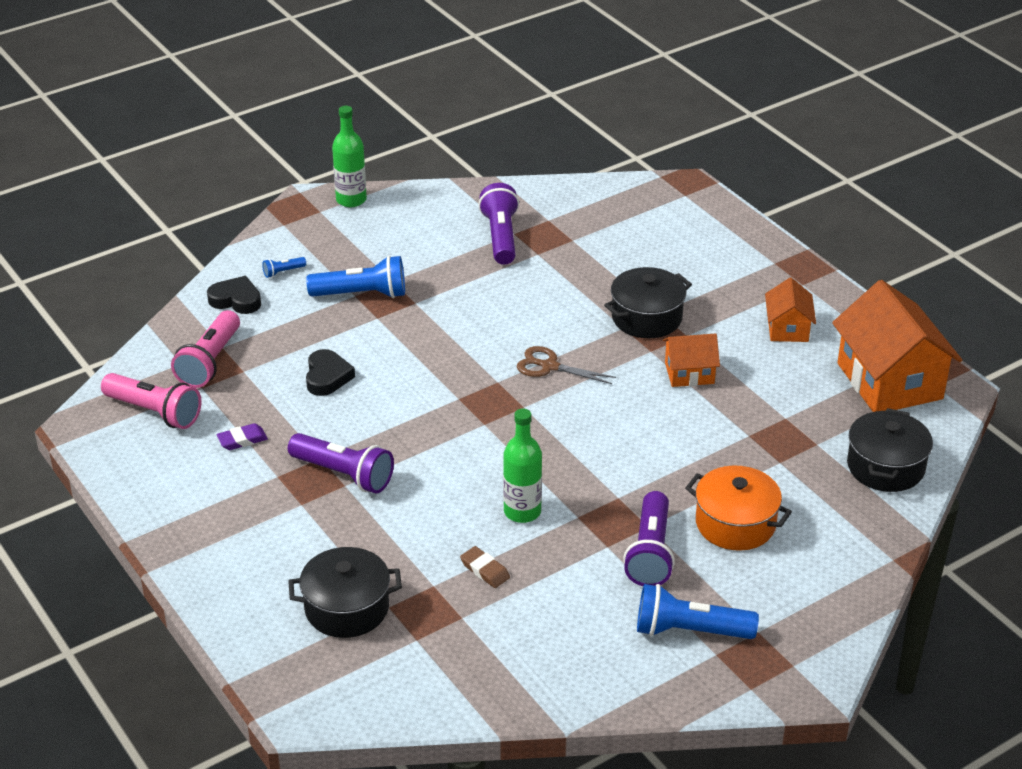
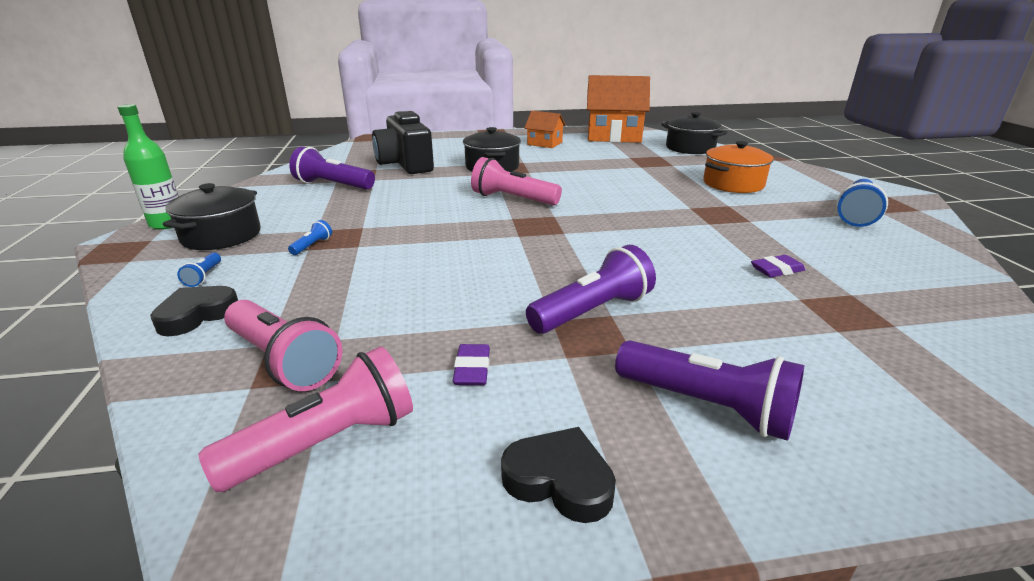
camera: 65 degrees left, 10 degrees down
(327, 377) = (415, 288): black heart -> black heart (559, 480)
(347, 608) = (844, 359): black pot -> black pot (221, 236)
(362, 294) = (312, 245): blue flashlight -> blue flashlight, size x0.45
(485, 570) = (776, 270): brown eraser -> purple eraser
(522, 511) = (695, 240): green bottle -> none
(549, 366) = (513, 199): brown scissors -> pink flashlight
(604, 253) = (405, 164): none -> black camera
(650, 553) = (761, 210): purple flashlight -> purple flashlight (707, 406)
(689, 373) = (564, 168): orange house -> none

